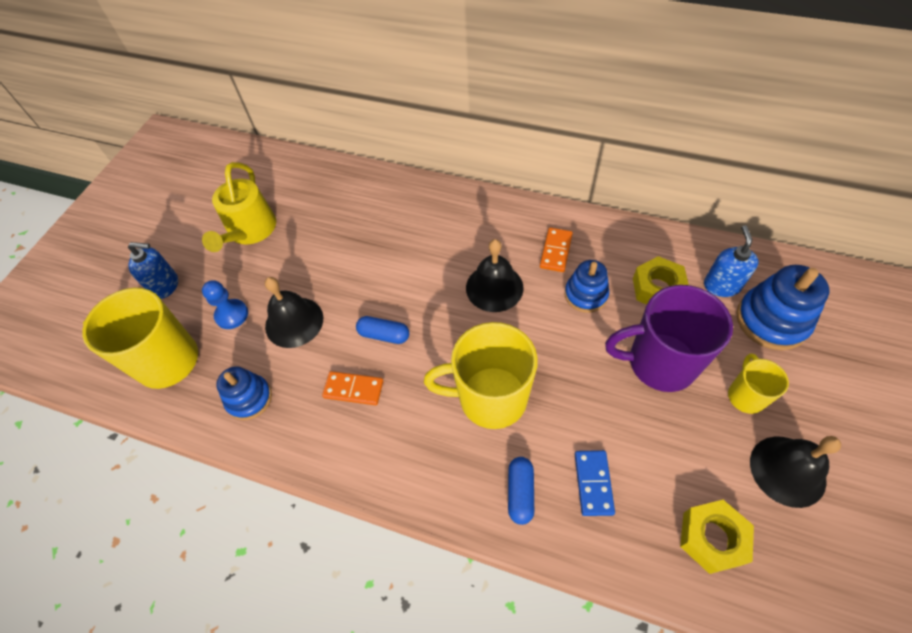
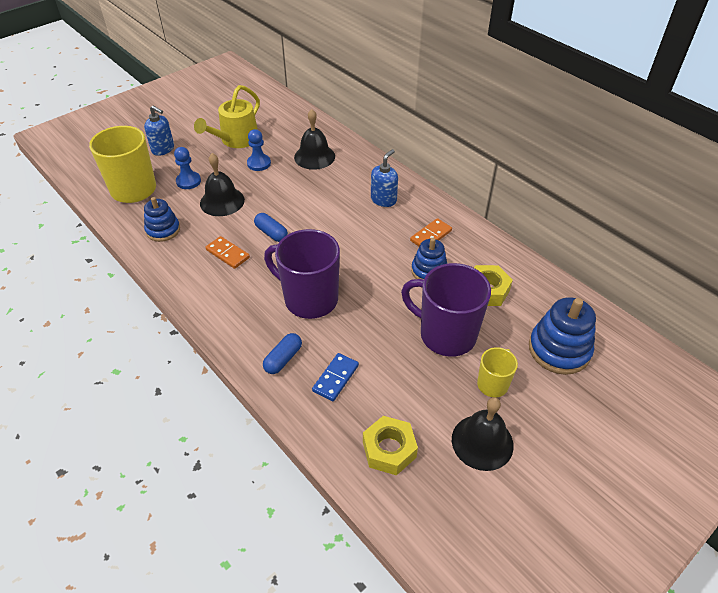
camera: 25 degrees right, 10 degrees down
(301, 250) = (259, 163): none -> blue pawn
(490, 398) = (309, 299): yellow mug -> purple mug
(494, 287) = (367, 238): black bell -> black bell (314, 156)
(721, 285) = (539, 310): blue soap dispenser -> blue soap dispenser (383, 200)

